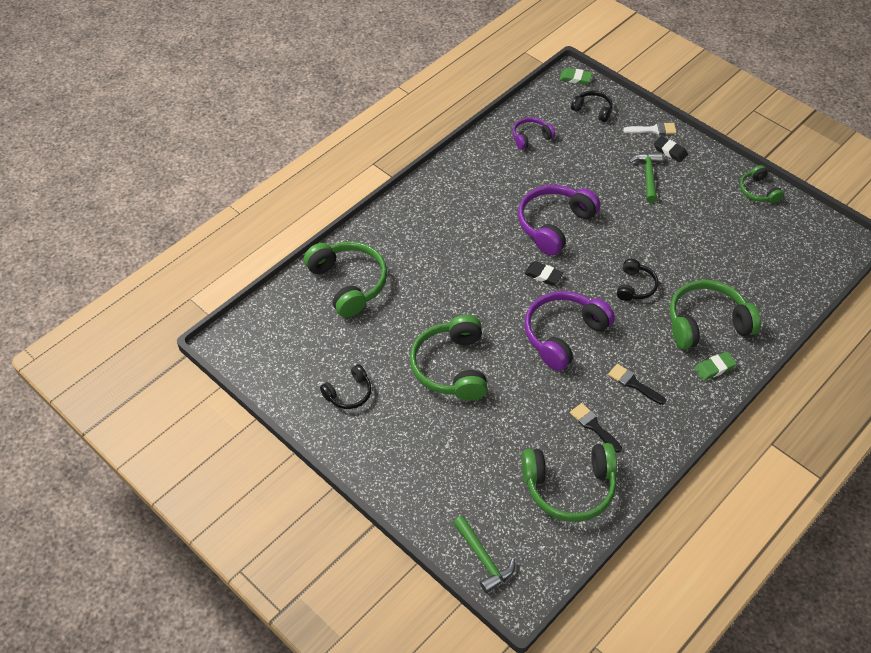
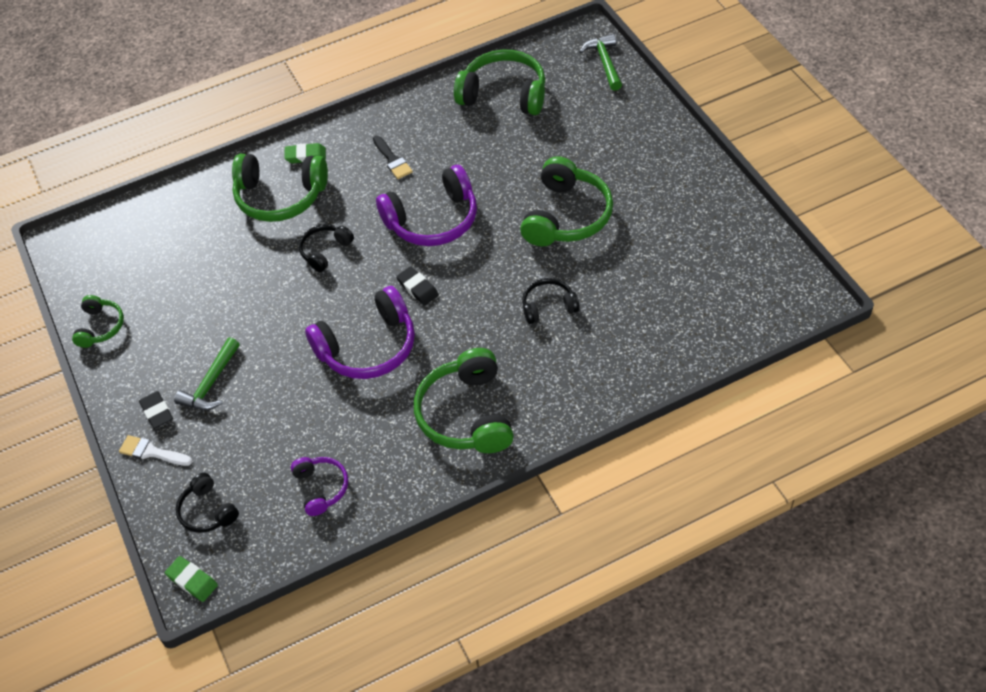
camera: 155 degrees left, 0 degrees up
(349, 283) = (650, 335): green headphones -> green headphones (466, 414)
(349, 393) = (684, 215): black headphones -> black headphones (548, 306)
(531, 137) = (321, 488): purple headphones -> purple headphones turned 105 degrees counterclockwise
(593, 426) = (453, 134): black brush -> none

